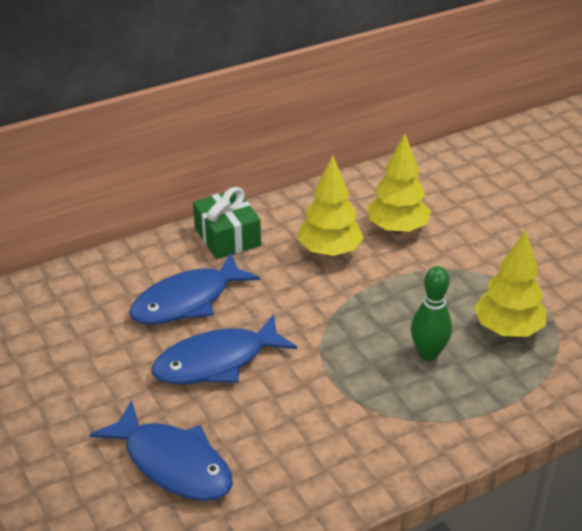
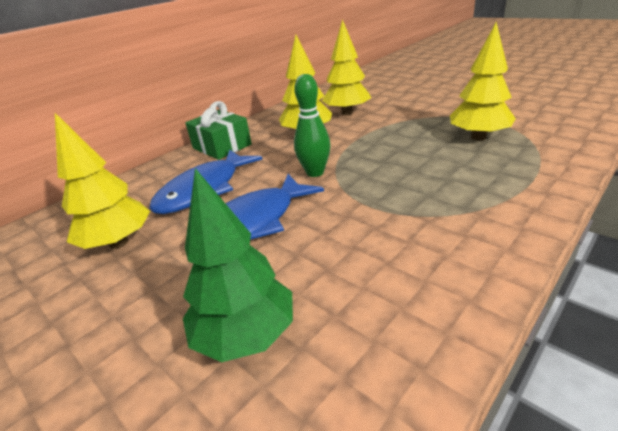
camera: 15 degrees left, 5 degrees down
(95, 340) = (119, 242): none -> yellow tree
(173, 463) = (246, 335): blue fish -> green tree
(428, 353) = (434, 166): green bowling pin -> green bowling pin (315, 172)

